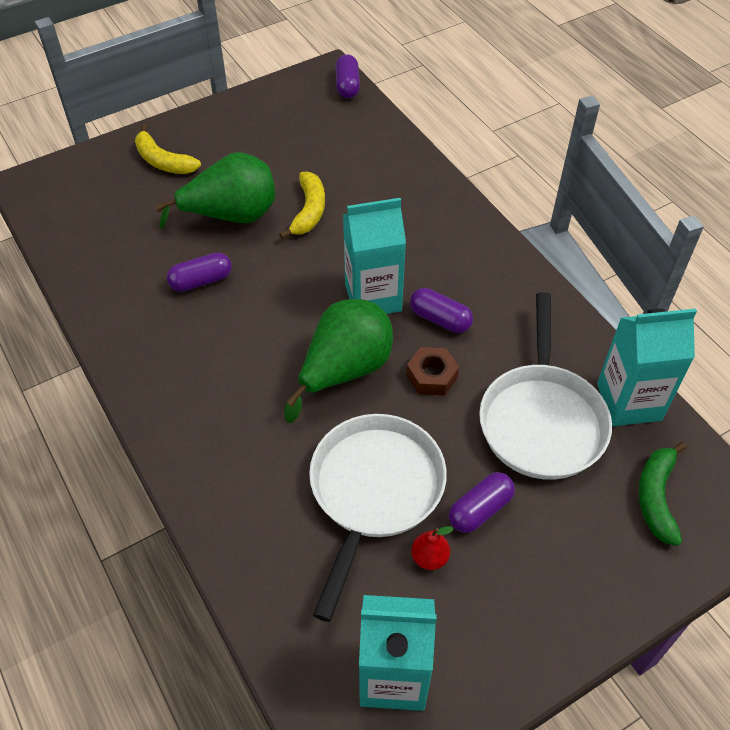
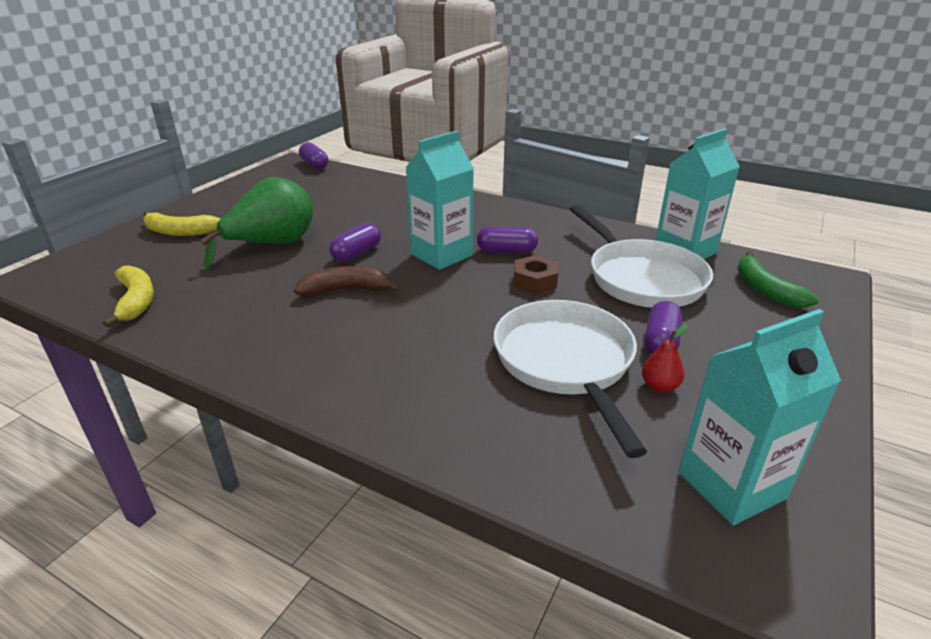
camera: 30 degrees left, 20 degrees down
(201, 281) = (276, 287): purple capsule -> purple capsule (357, 253)
(256, 311) = (346, 290): none -> brown banana
(309, 211) = (341, 226): yellow banana -> yellow banana (136, 301)
(344, 370) = (461, 300): green pear -> none

